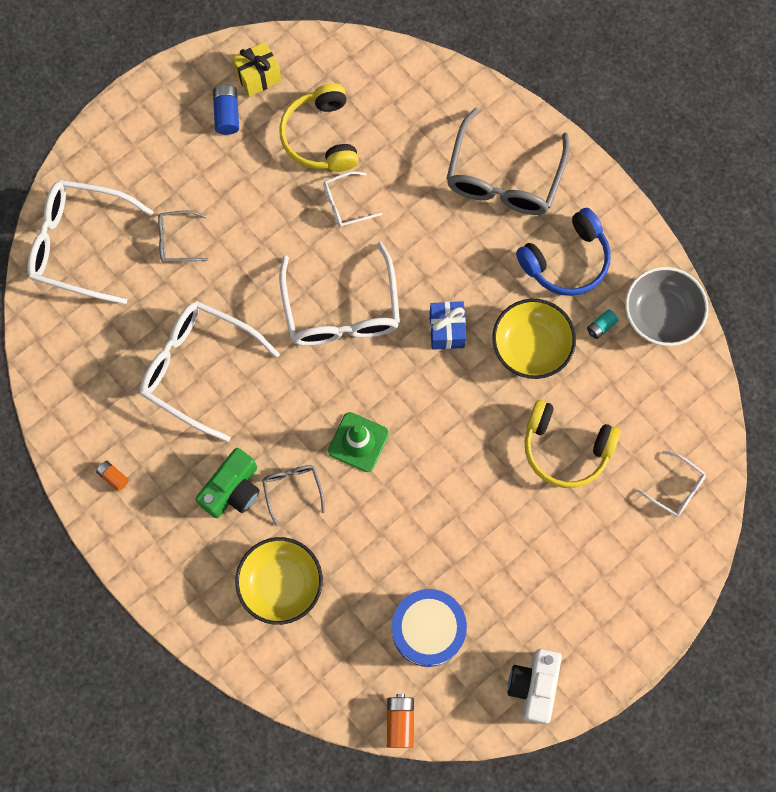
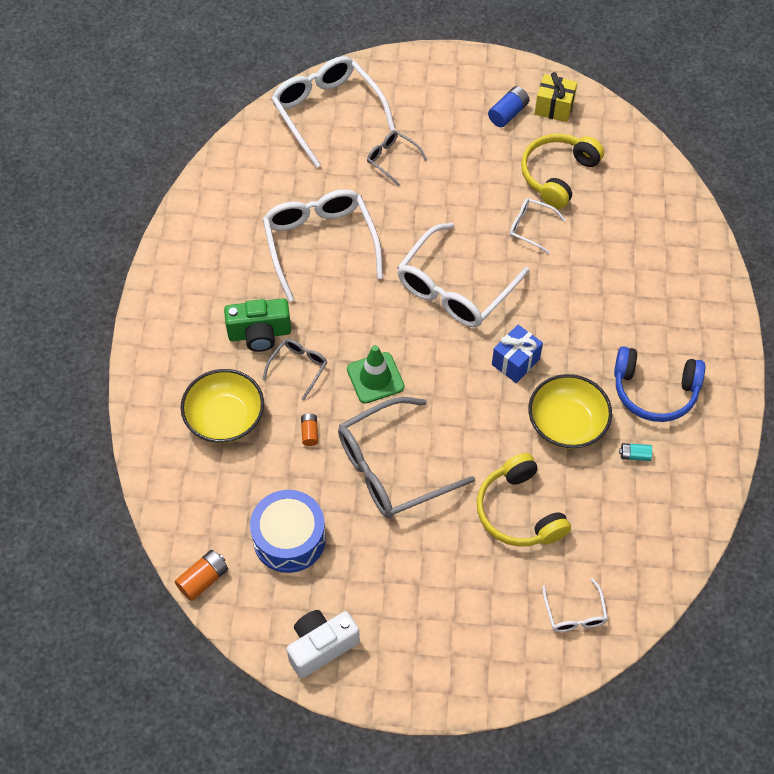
camera: 45 degrees right, 15 degrees down
(113, 477) = (194, 260): orange battery -> orange battery (309, 433)
(504, 177) = (664, 301): grey glasses -> grey glasses (392, 468)
(661, 314) = (691, 487): grey bowl -> none

